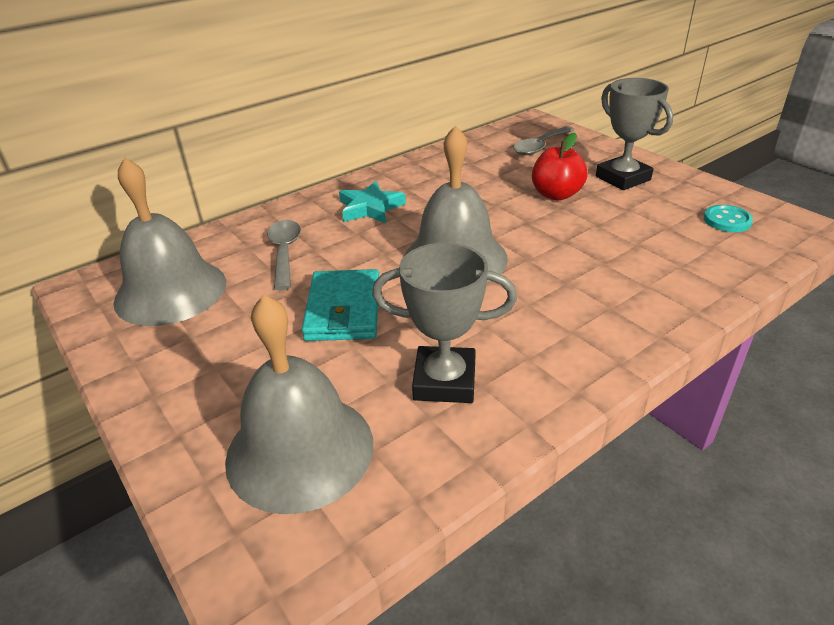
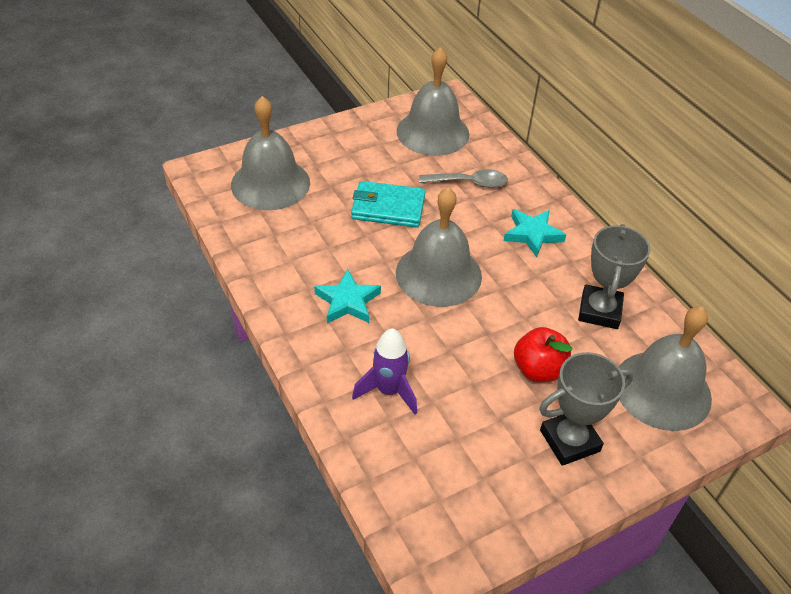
camera: 95 degrees right, 10 degrees up
(444, 381) = (300, 245): grey trophy -> grey trophy (599, 311)
(533, 318) = (347, 301): none -> turquoise star
(540, 146) = (662, 390): grey spoon -> grey bell
(645, 270) = (389, 391): none -> purple rocket
(727, 220) = (459, 496): turquoise button -> none

